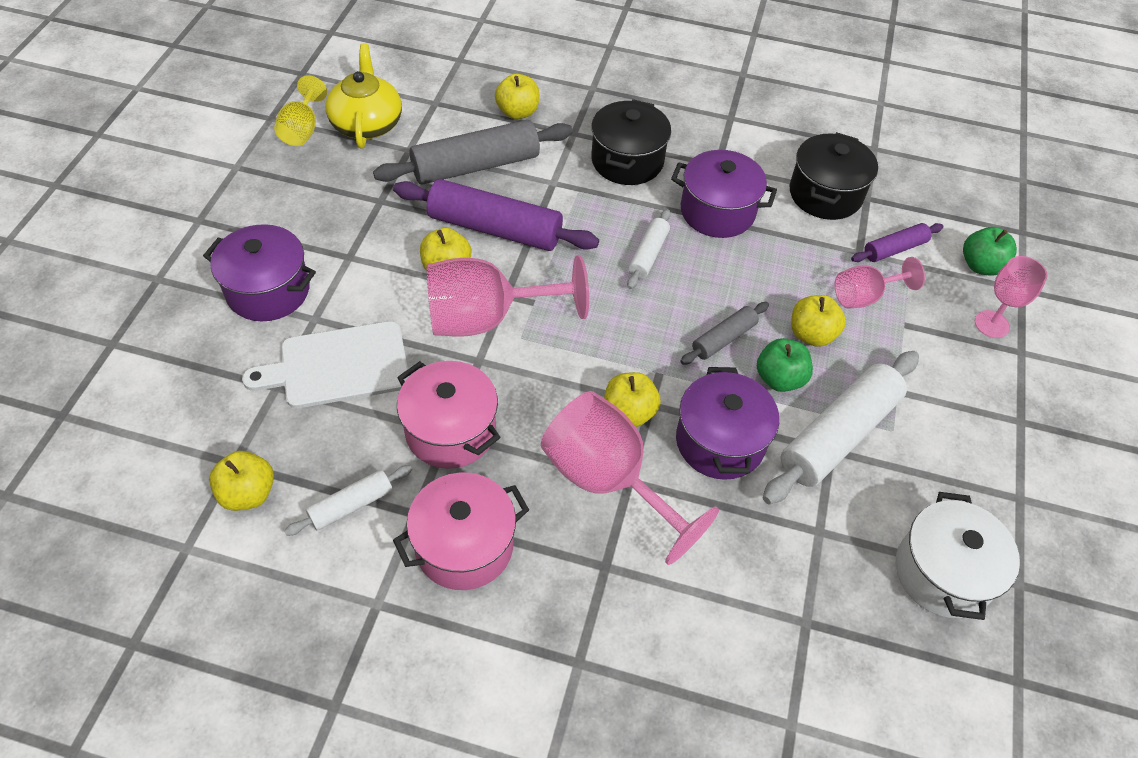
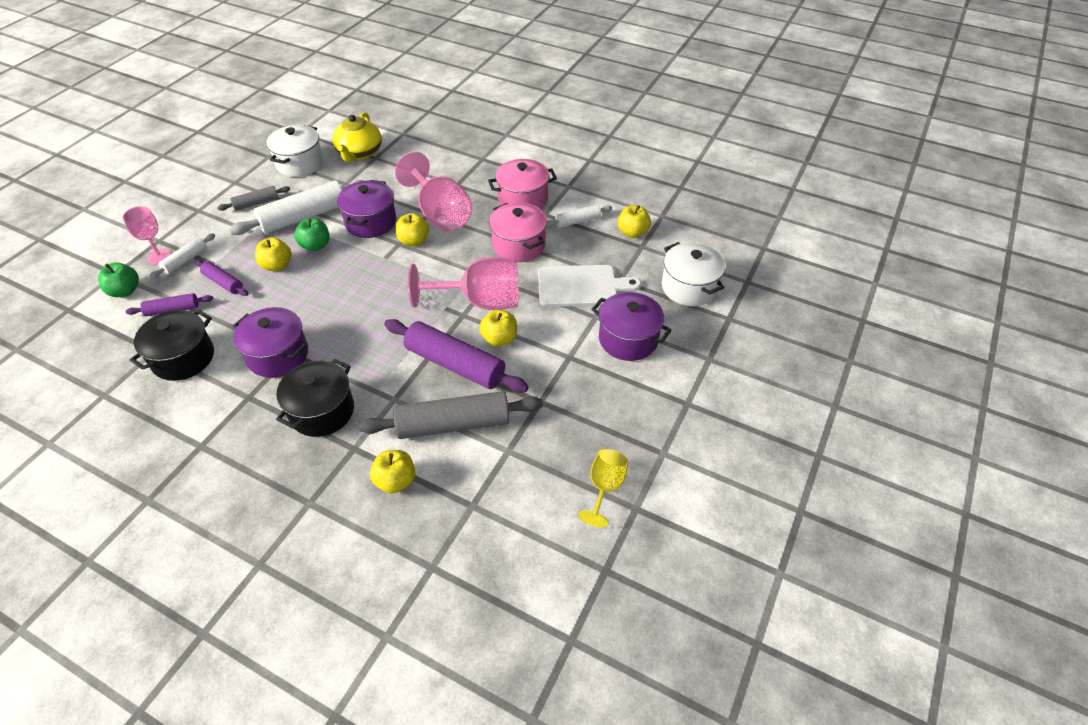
camera: 165 degrees left, 5 degrees down
(163, 389) = (689, 287): none -> white pot
(367, 124) = (543, 487): yellow teapot -> yellow teapot (359, 153)
(648, 254) = (351, 329): white rolling pin -> white rolling pin (185, 260)
(724, 339) = (334, 270): grey rolling pin -> grey rolling pin (256, 203)
(864, 296) = (223, 282): pink goblet -> purple rolling pin

